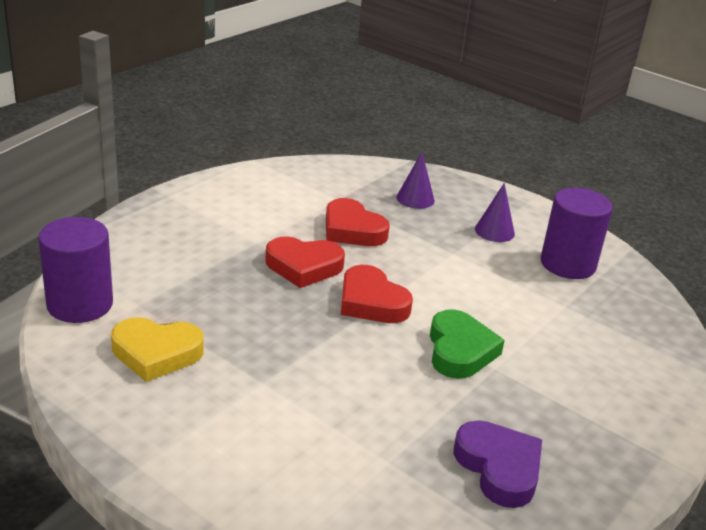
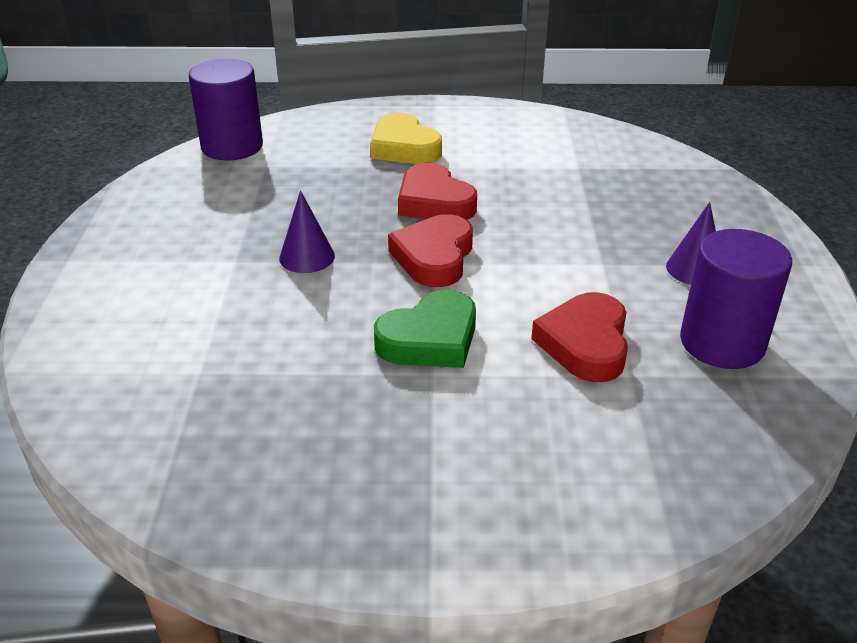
camera: 55 degrees right, 5 degrees up
(156, 353) = (212, 201): yellow heart -> yellow heart (404, 147)
(352, 230) = (538, 196): red heart -> red heart (585, 343)
(415, 199) = (662, 201): purple cone -> purple cone (307, 257)
(499, 468) = (263, 444): purple heart -> none

